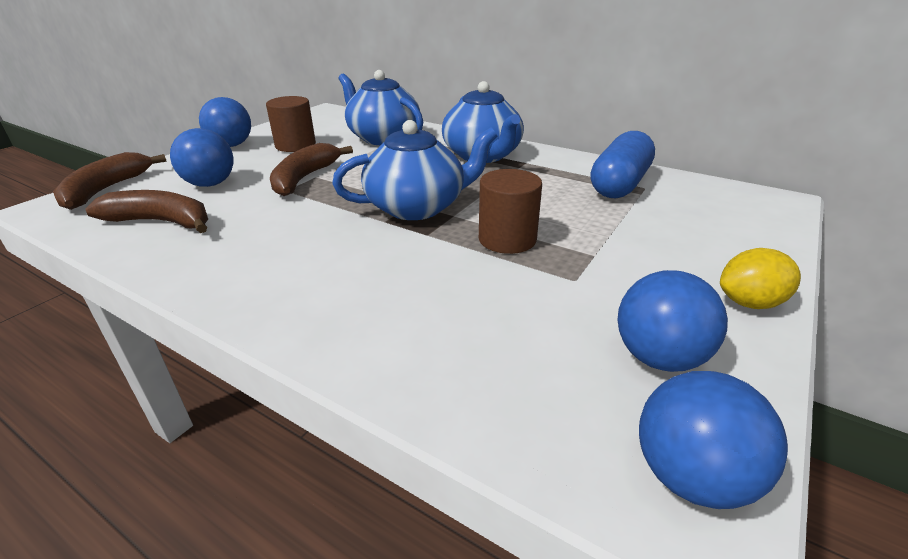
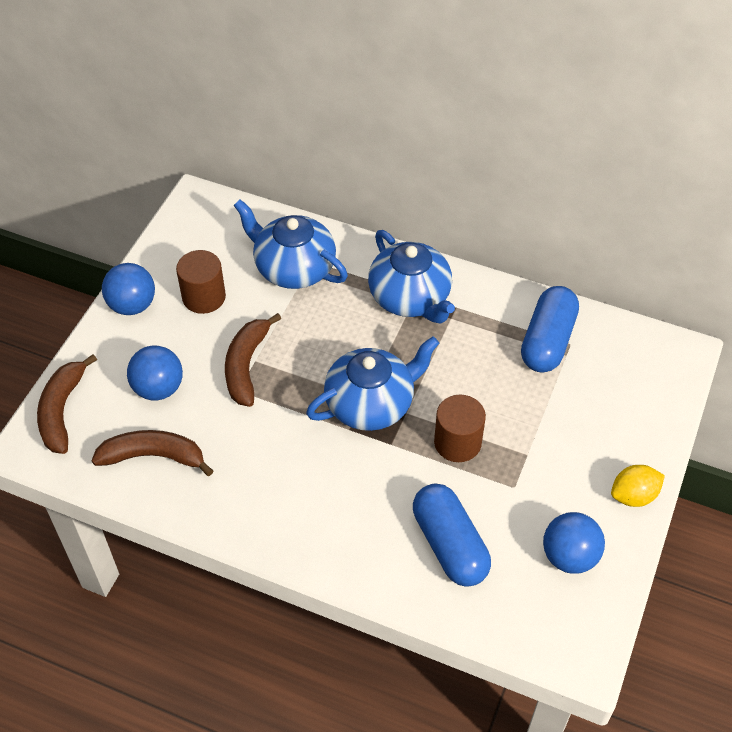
camera: 10 degrees left, 20 degrees up
(473, 325) = (449, 544): none -> blue capsule
(691, 476) = (580, 636): blue ball -> none

